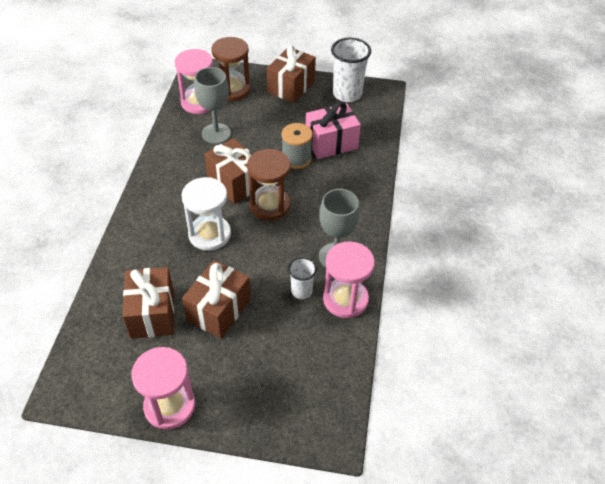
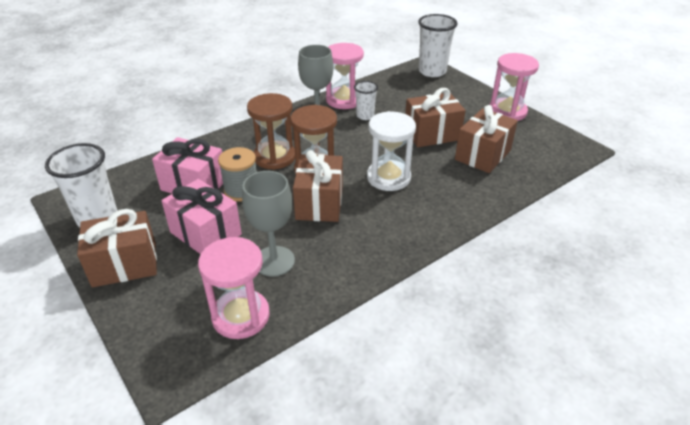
camera: 135 degrees left, 10 degrees down
(233, 90) = (182, 306): brown hourglass -> brown hourglass (274, 157)
(276, 123) = (206, 233): none -> pink gift
(314, 429) = (432, 71): none -> white cup

